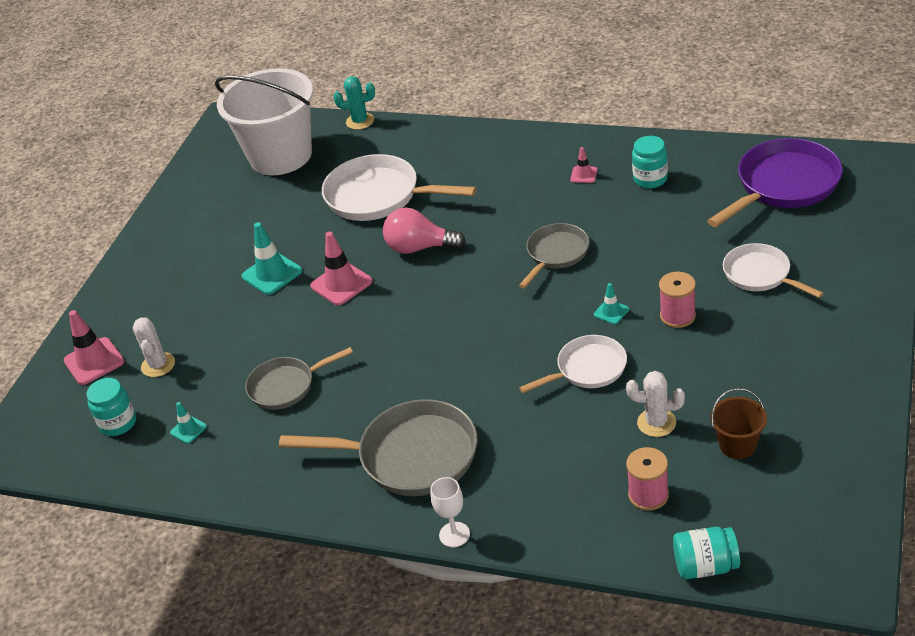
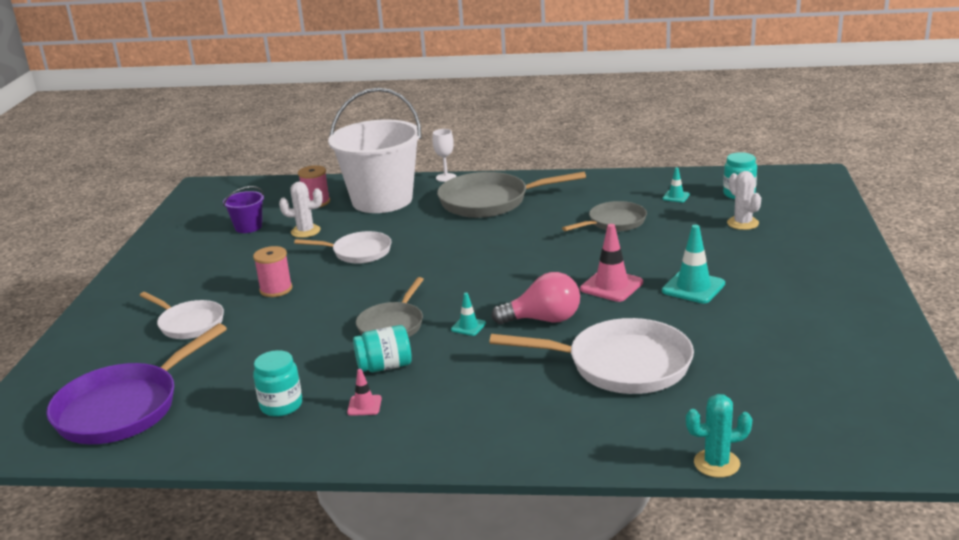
camera: 165 degrees right, 15 degrees down
(94, 361) = (807, 220): pink traffic cone -> none
(281, 156) = (798, 405): white bucket -> white bucket (382, 200)
(587, 369) = (358, 252): white pan -> white pan turned 135 degrees counterclockwise
(611, 312) = (336, 287): turquoise traffic cone -> turquoise traffic cone (468, 326)
(705, 566) = (285, 183): turquoise jar -> turquoise jar (384, 366)
(737, 445) = (248, 227): brown bucket -> purple bucket

